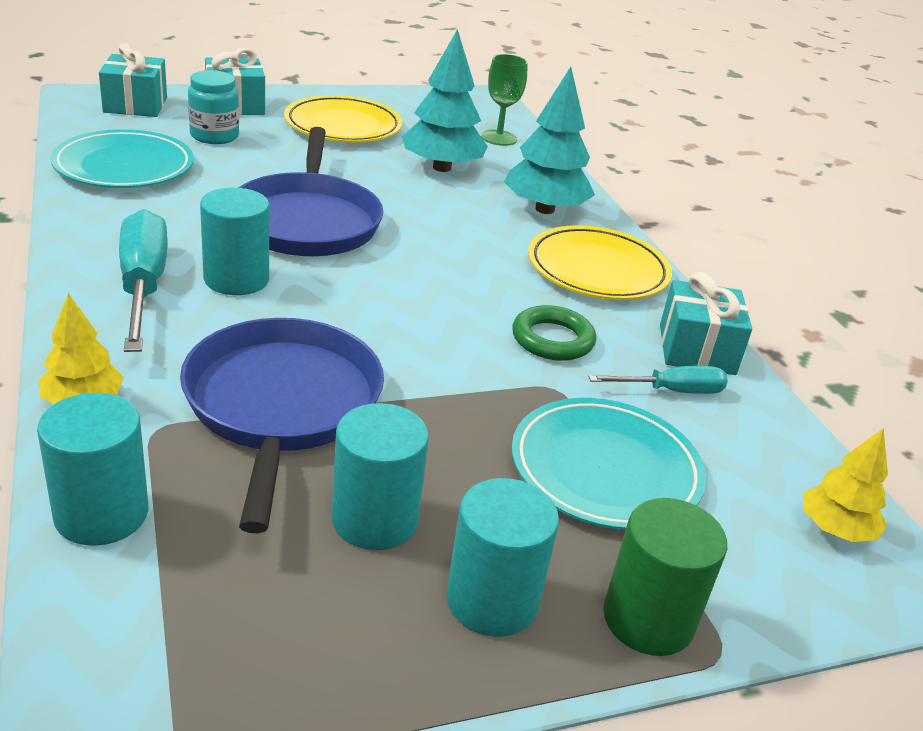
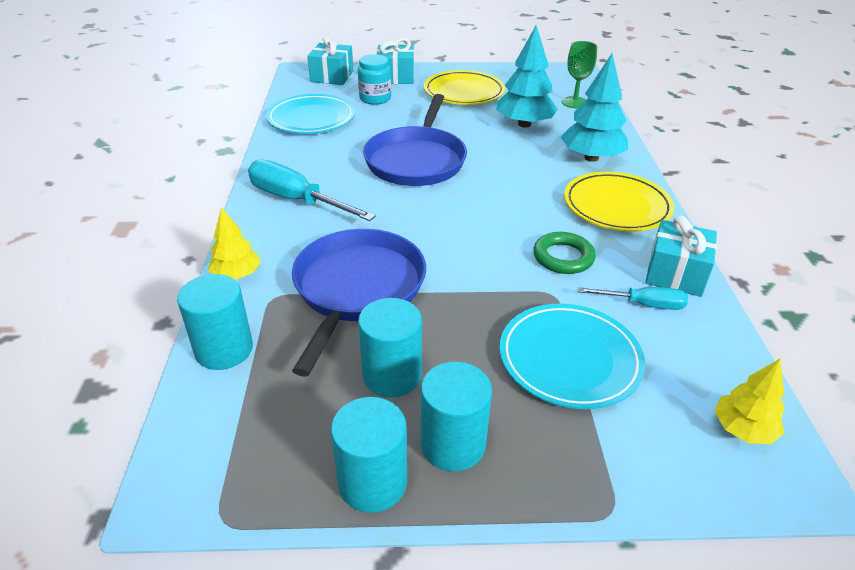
camera: 20 degrees right, 5 degrees up
(143, 286) = (297, 200): turquoise screwdriver -> turquoise screwdriver turned 60 degrees counterclockwise
(236, 279) = (357, 199): turquoise cylinder -> turquoise cylinder (372, 482)
(648, 619) = (563, 476): green cylinder -> none

